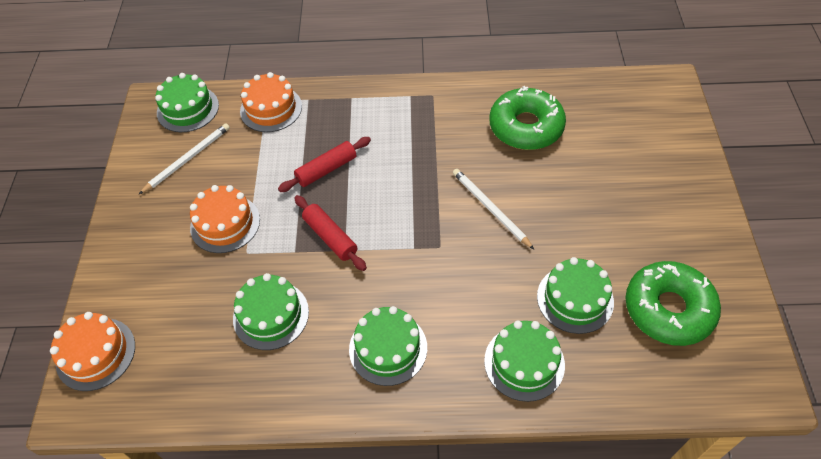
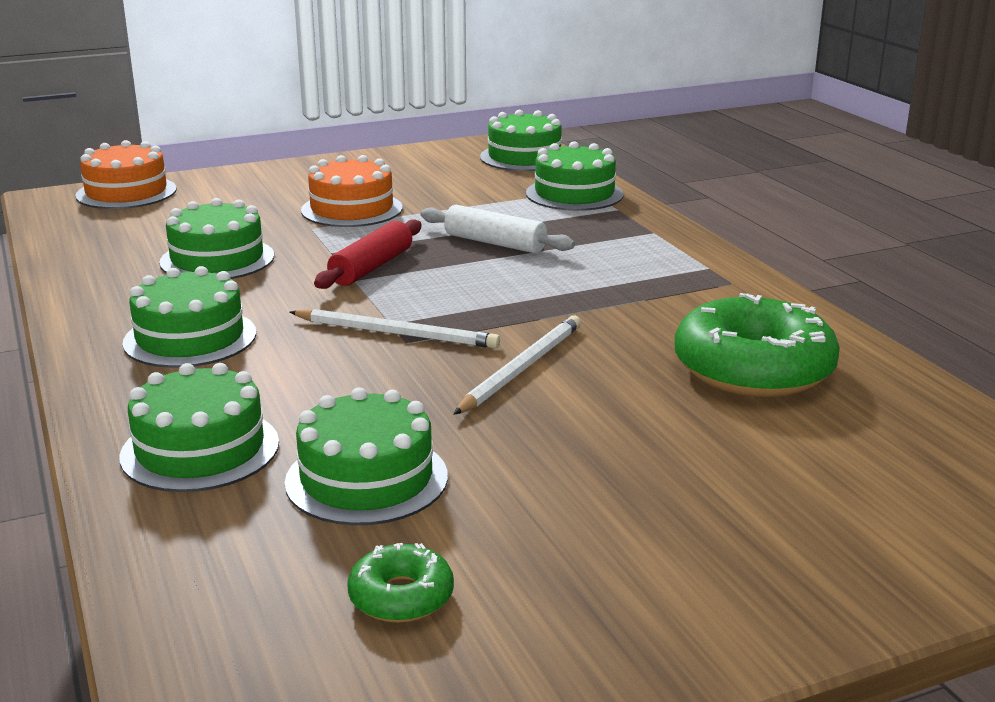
camera: 65 degrees right, 30 degrees down
(188, 159) = (441, 173): white pencil -> white pencil (397, 333)
(271, 109) = (574, 194): orange cake -> green cake
(326, 169) = (495, 243): red rolling pin -> white rolling pin
(668, 309) = (401, 596): green donut -> green donut, size x0.48

